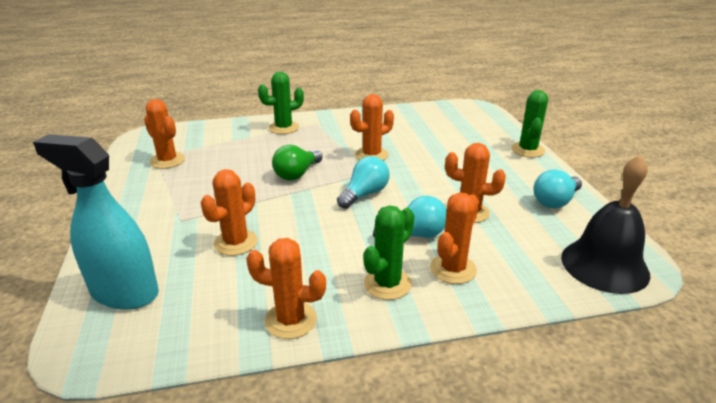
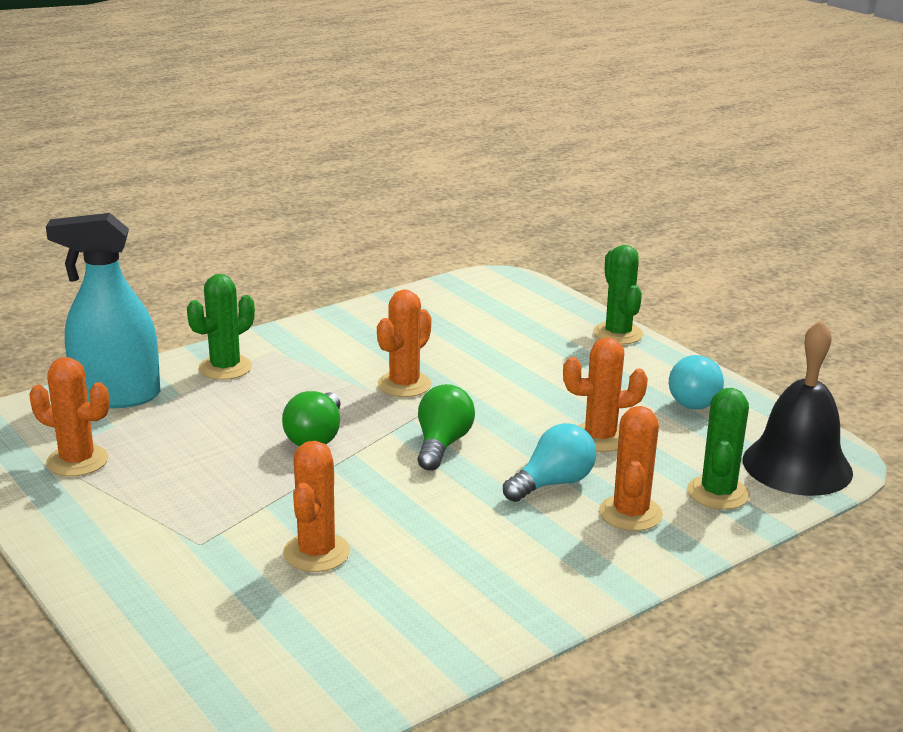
camera: 25 degrees left, 5 degrees down
(124, 292) = (219, 655): turquoise spray bottle -> turquoise spray bottle (116, 396)
(290, 320) = (480, 623): orange cactus -> none
(364, 194) = (442, 444): turquoise light bulb -> green light bulb
(387, 284) = (565, 551): green cactus -> green cactus (718, 493)

